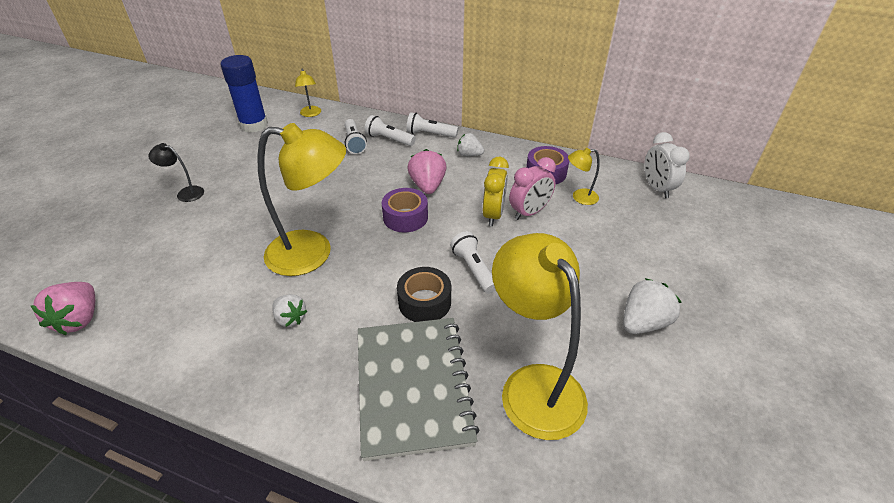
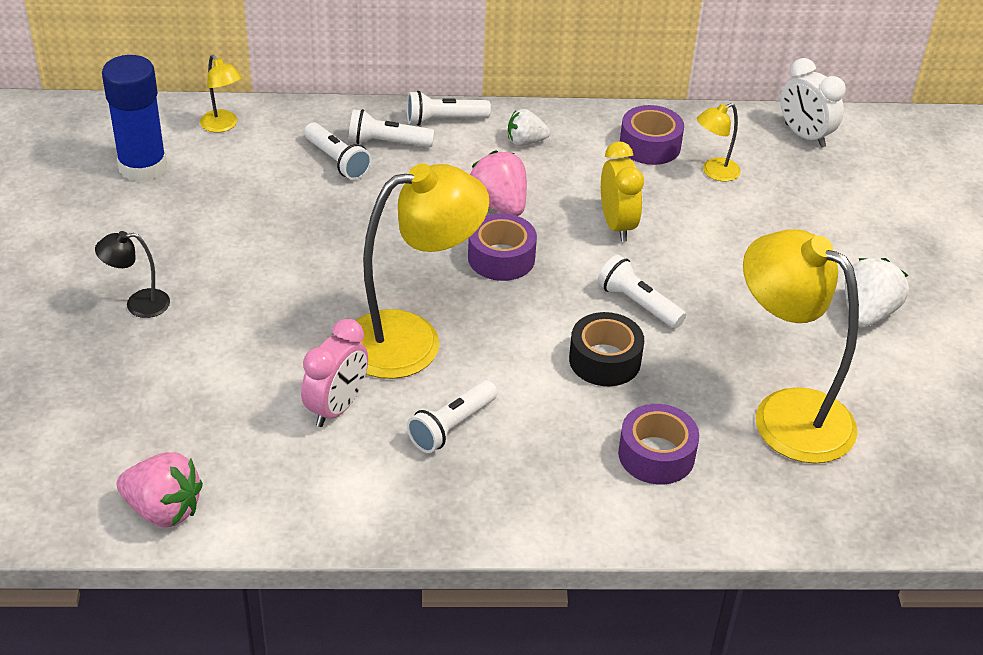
camera: 25 degrees left, 0 degrees up
(79, 319) = (163, 510): pink strawberry -> pink strawberry turned 45 degrees counterclockwise
(290, 318) = (451, 426): white strawberry -> white flashlight
(413, 386) = (656, 455): grey notebook -> purple tape
(529, 212) = (662, 210): pink clock -> pink clock (336, 408)

